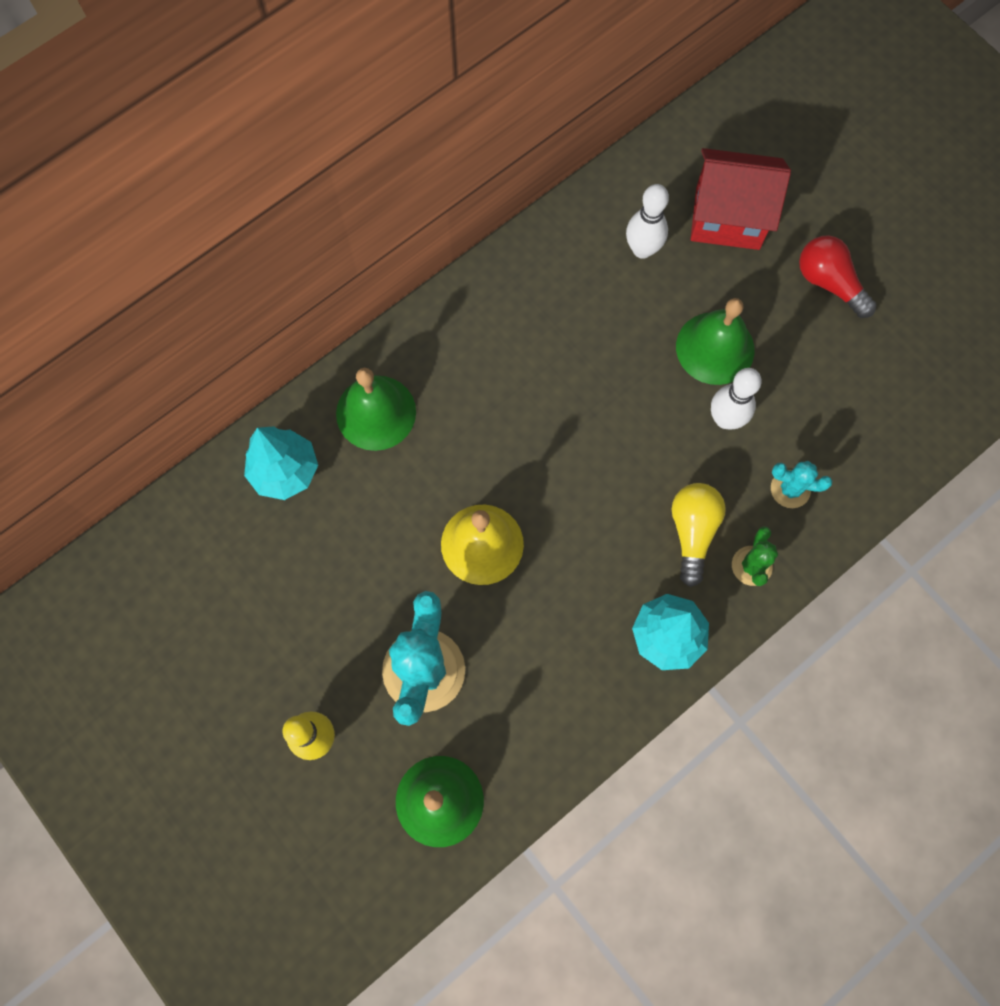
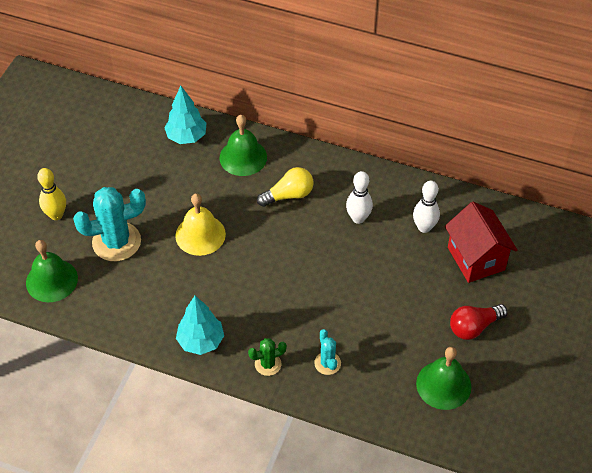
camera: 60 degrees right, 20 degrees down
(692, 532) = (269, 326): yellow light bulb -> yellow light bulb (288, 195)
(715, 348) = (389, 288): green bell -> green bell (443, 385)
(725, 419) = (348, 312): white bowling pin -> white bowling pin (358, 218)
(829, 283) = (474, 327): red light bulb -> red light bulb turned 135 degrees counterclockwise

